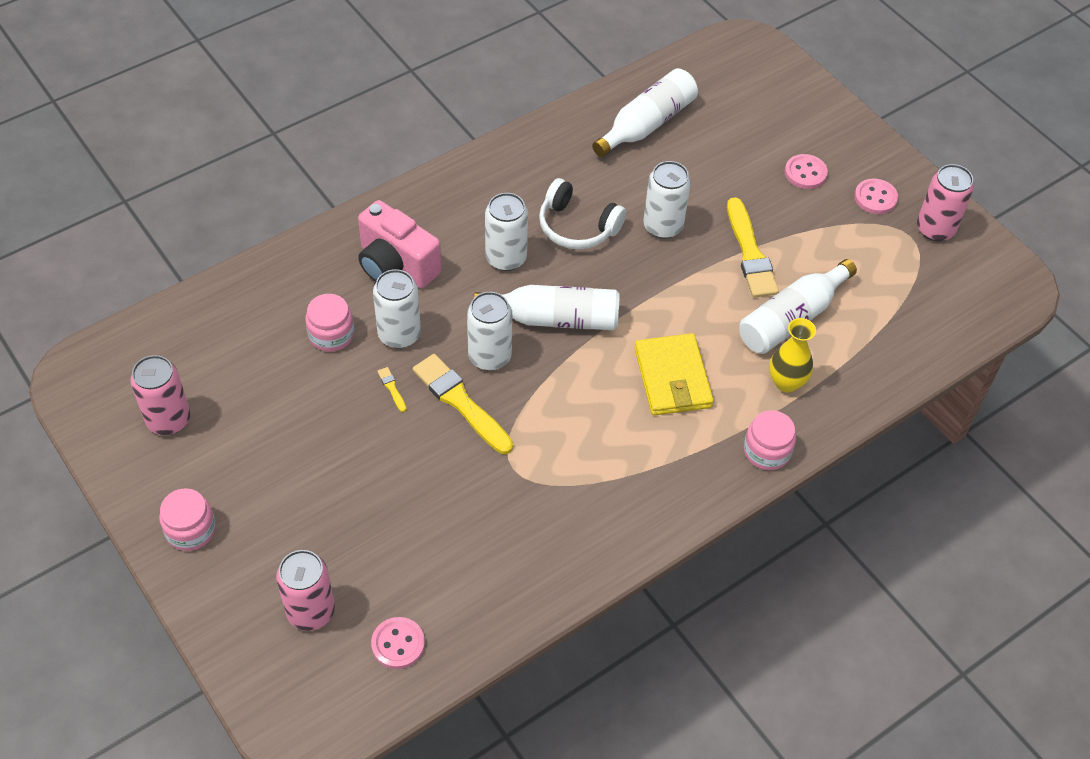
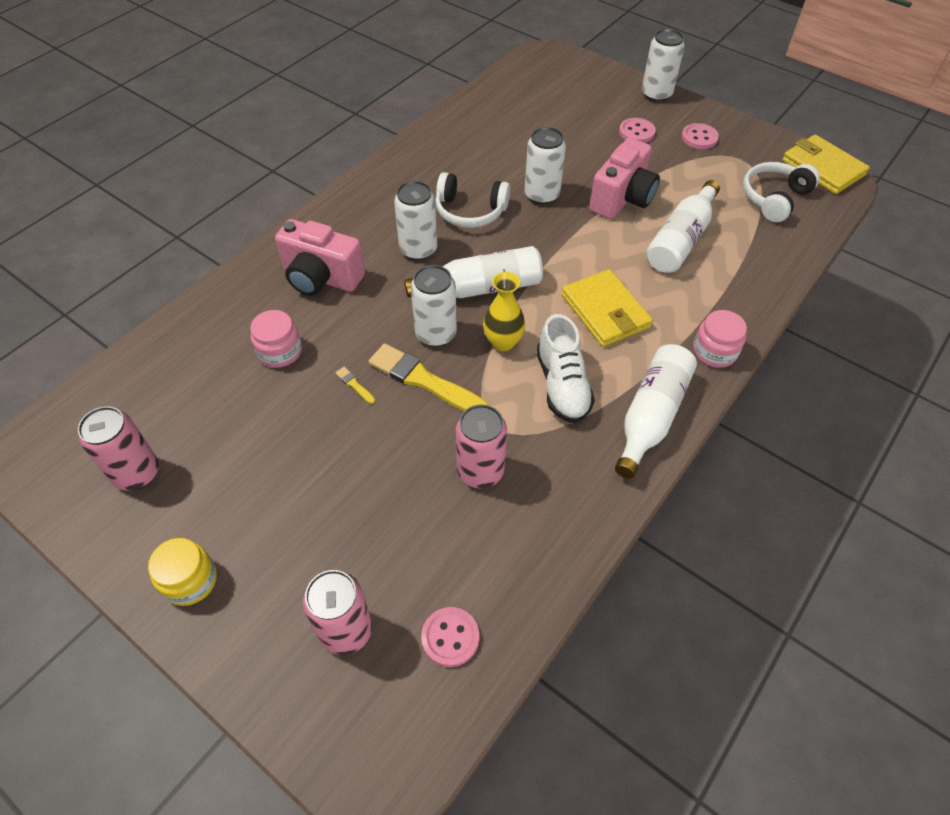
camera: 15 degrees left, 0 degrees up
(190, 530) = (190, 580): pink jar -> yellow jar
(399, 334) = (345, 335): white can -> white can (656, 94)
(594, 444) = (562, 385): none -> white shoe
(647, 124) = (495, 124): white bottle -> white bottle (651, 416)
(750, 253) = (622, 199): yellow brush -> pink camera
(786, 382) = (702, 291): yellow vase -> yellow vase (503, 342)
(923, 295) = (774, 198): none -> white headphones
(935, 229) = (756, 149): pink can -> pink can (480, 471)
(1001, 272) = (822, 168): none -> yellow wallet

